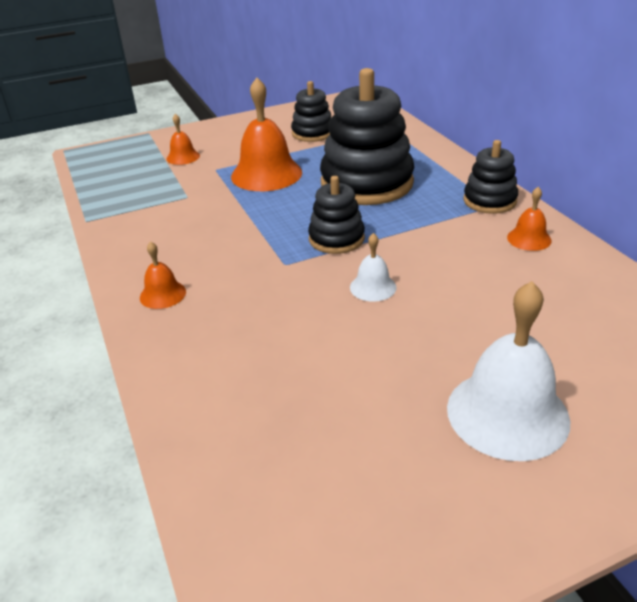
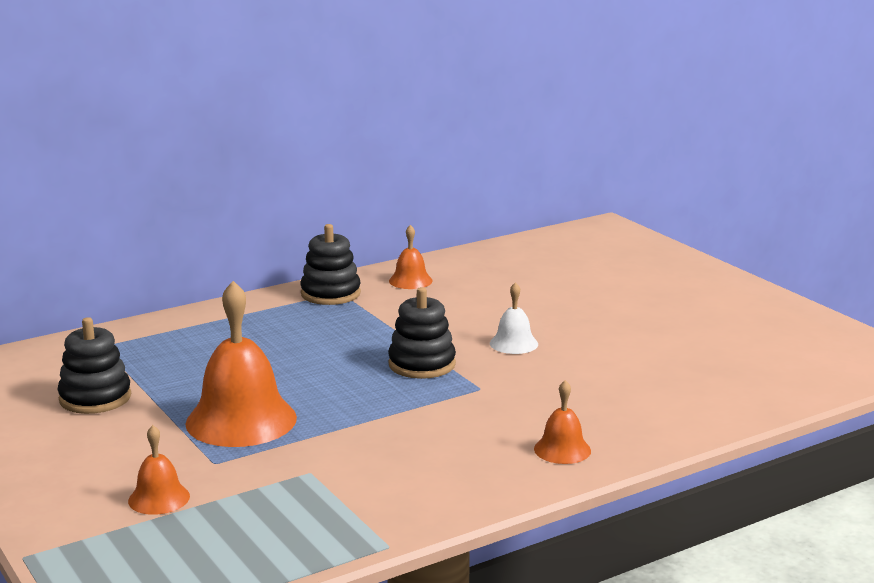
camera: 100 degrees left, 15 degrees down
(367, 183) = (280, 354): black stacking toy -> none
(507, 413) = (662, 296): white bell -> none

